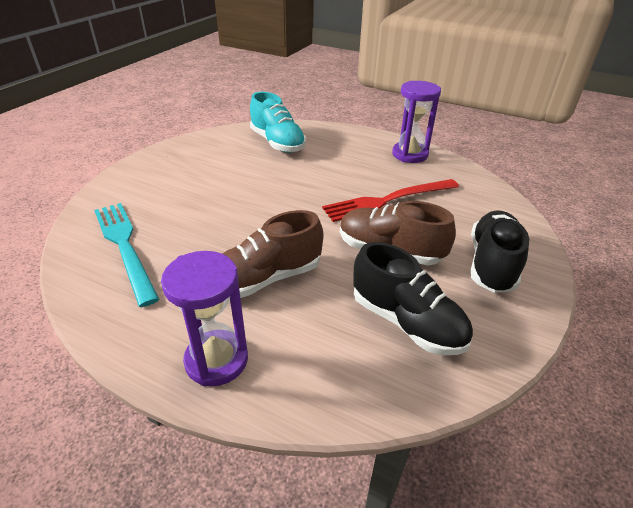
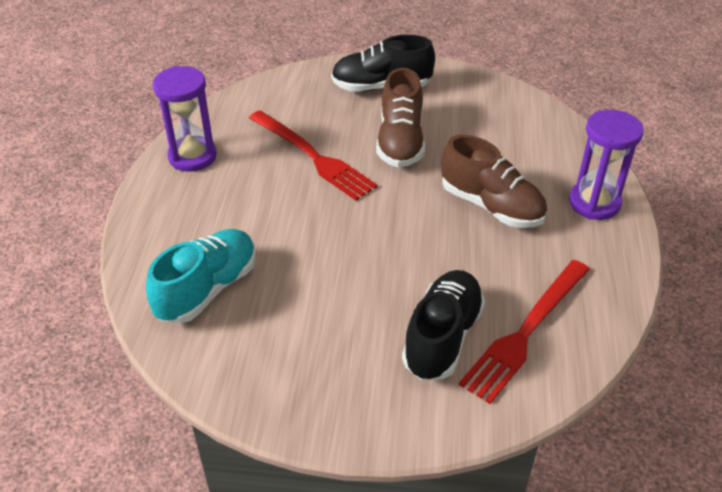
camera: 110 degrees left, 5 degrees up
(125, 246) = (525, 332): turquoise fork -> red fork
(407, 322) = (481, 120): black shoe -> black shoe (442, 337)

